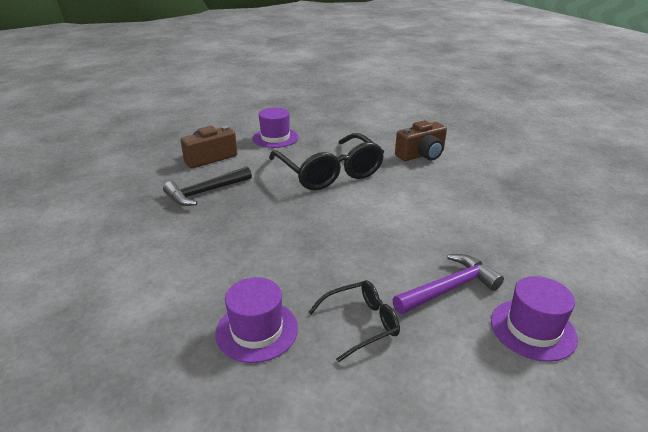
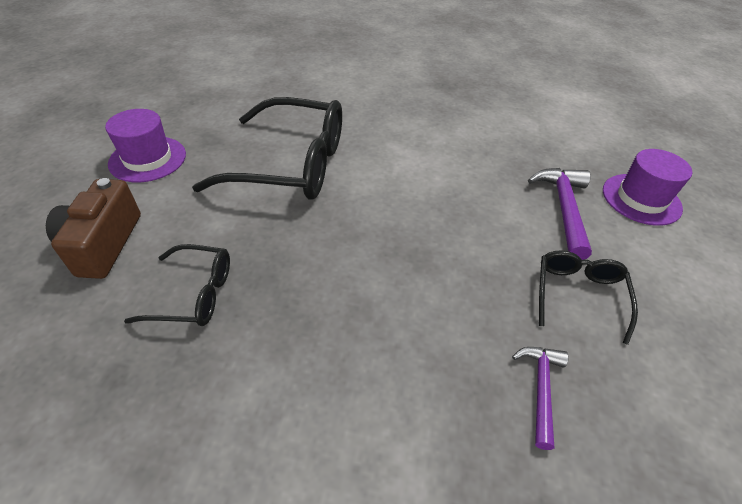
camera: 55 degrees left, 15 degrees up
(205, 192) = (194, 294): black hammer -> black glasses
(257, 330) = (540, 389): purple hat -> purple hammer
(421, 155) = (339, 93): brown camera -> none

